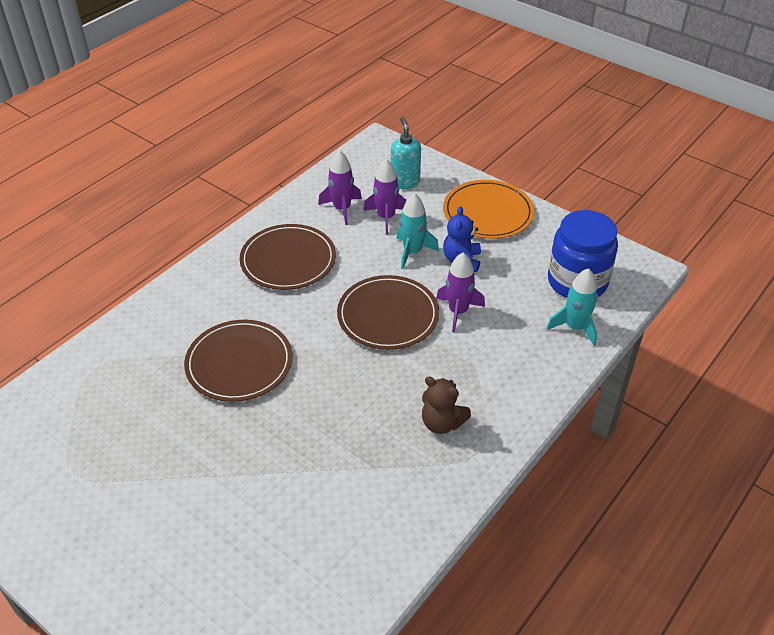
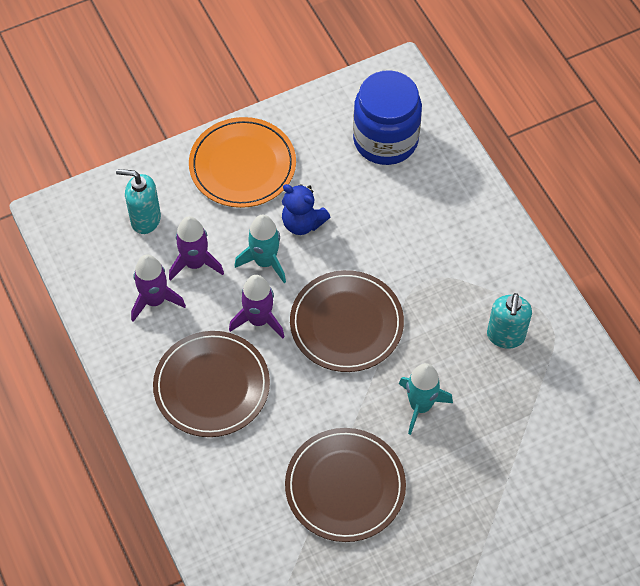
camera: 65 degrees left, 15 degrees up
(442, 423) = (505, 336): brown teddy bear -> turquoise soap dispenser
(458, 311) = (373, 259): purple rocket -> purple rocket (259, 320)
(575, 327) = (443, 173): turquoise rocket -> turquoise rocket (420, 406)

